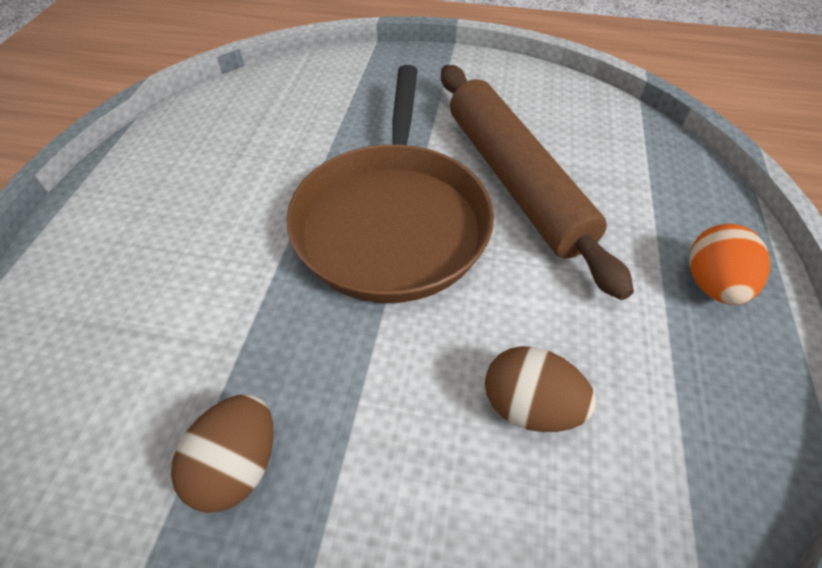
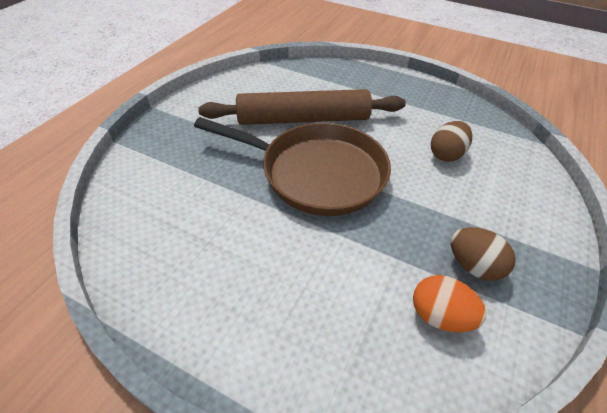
camera: 75 degrees left, 5 degrees down
(712, 284) = (392, 86): orange egg -> orange egg (440, 316)

